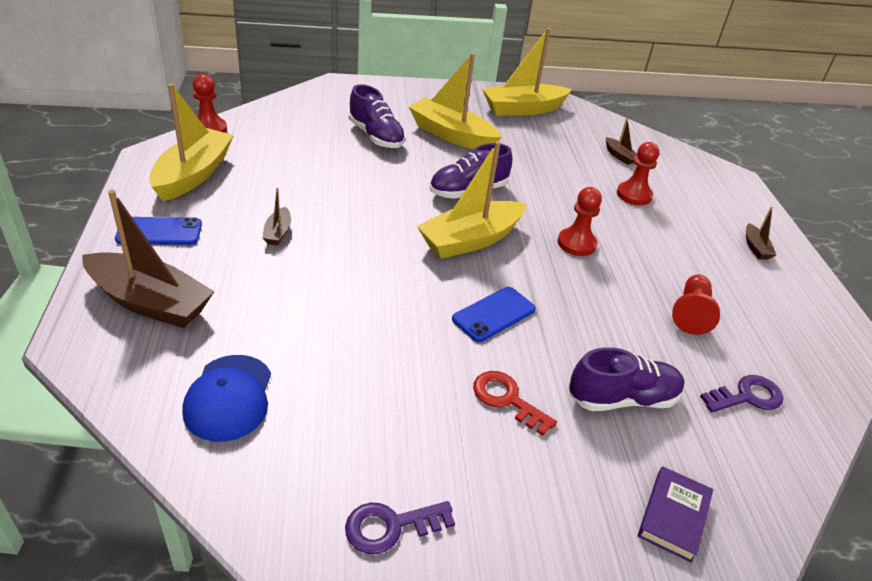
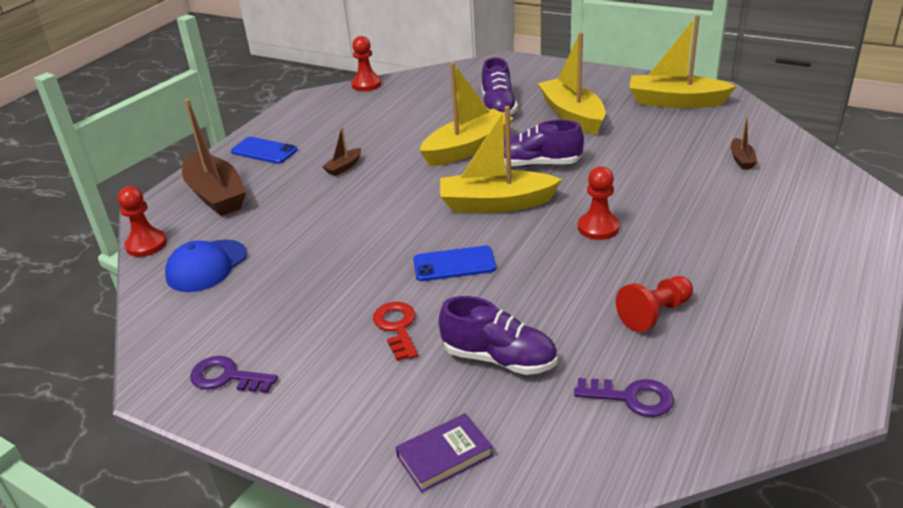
camera: 40 degrees right, 5 degrees down
(193, 174) = (324, 116): yellow boat -> yellow boat (467, 148)
(634, 195) = (715, 198): red pawn -> red pawn (146, 245)
(755, 248) = (813, 276): brown boat -> none

